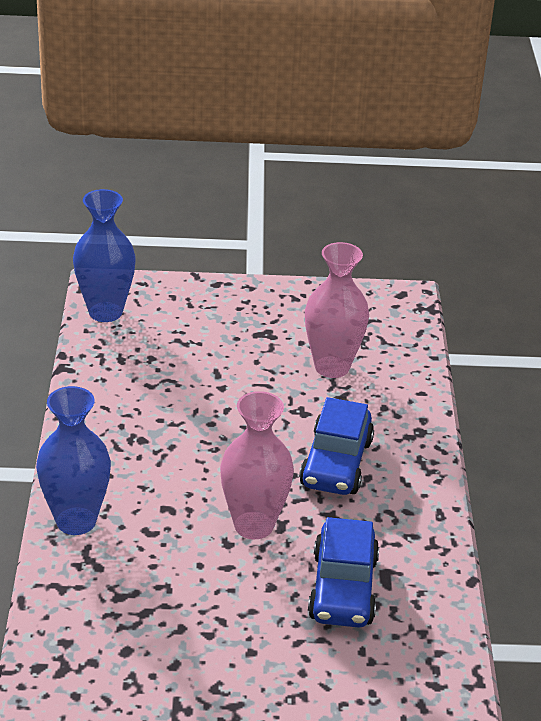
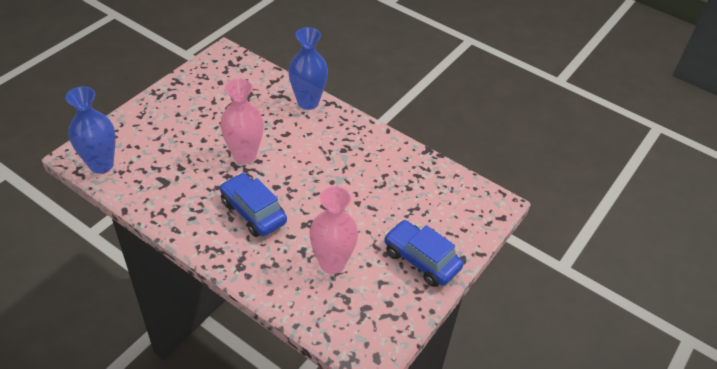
camera: 125 degrees right, 10 degrees up
(105, 312) = (468, 191): blue vase -> blue vase (101, 165)
(343, 588) = (174, 161): blue car -> blue car (421, 260)

